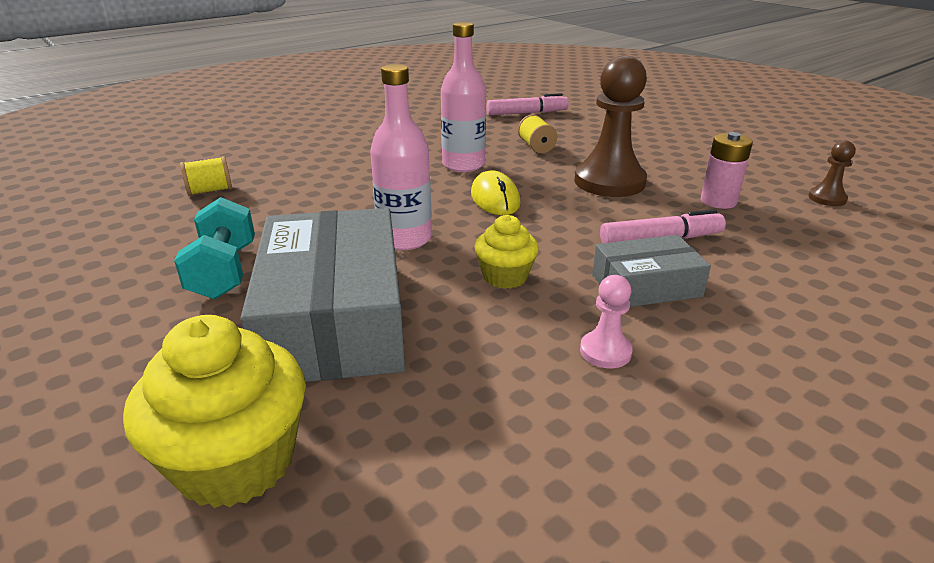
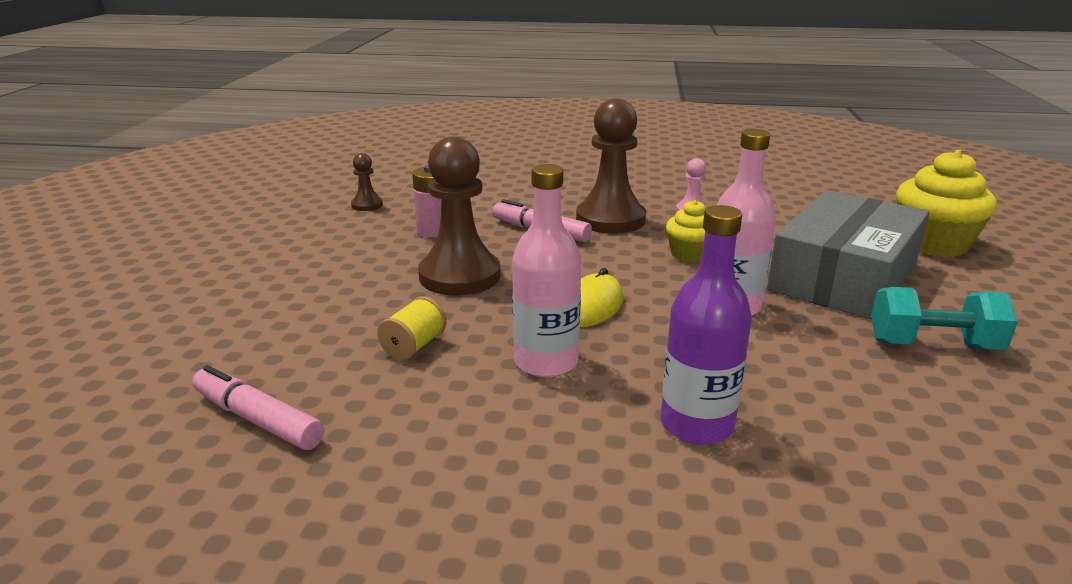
camera: 135 degrees left, 5 degrees down
(210, 191) = (949, 489): yellow spool -> none
(224, 272) = (933, 345): turquoise dumbbell -> turquoise dumbbell turned 60 degrees clockwise
(352, 170) = (696, 425): none -> purple bottle
(646, 285) = (610, 219): grey box -> brown pawn

